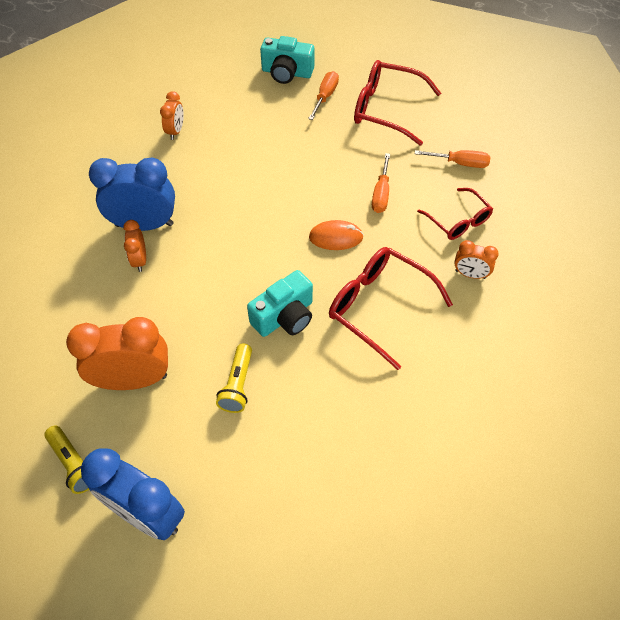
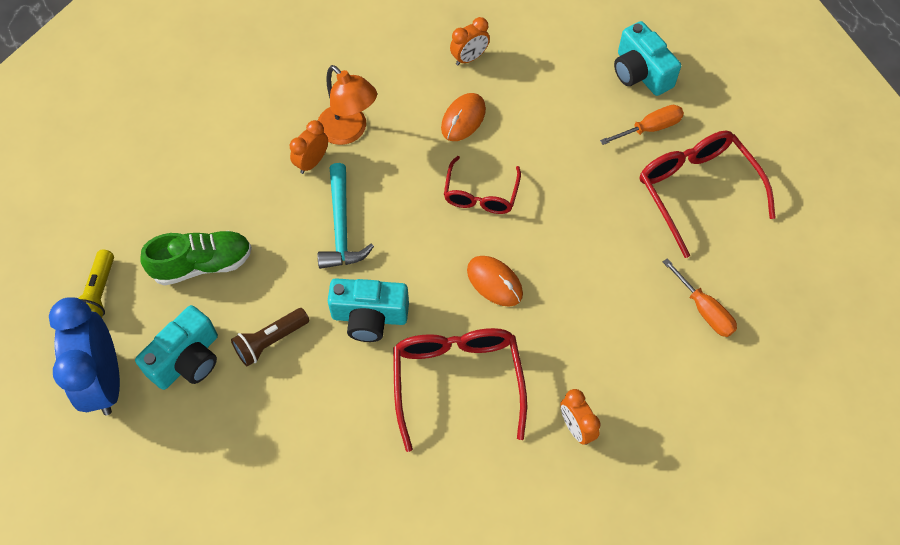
camera: 45 degrees right, 5 degrees up
(133, 380) = (202, 264): orange clock -> green shoe
(144, 225) = (349, 131): blue clock -> orange lamp
(193, 446) = (187, 359): none -> turquoise camera
(205, 281) = (341, 226): none -> turquoise hammer
(211, 166) = (463, 119): none -> orange mouse
(238, 385) = (270, 341): yellow flashlight -> brown flashlight
(381, 194) = (586, 275): orange screwdriver -> none
(458, 221) = (628, 366): red glasses -> red glasses (481, 194)

